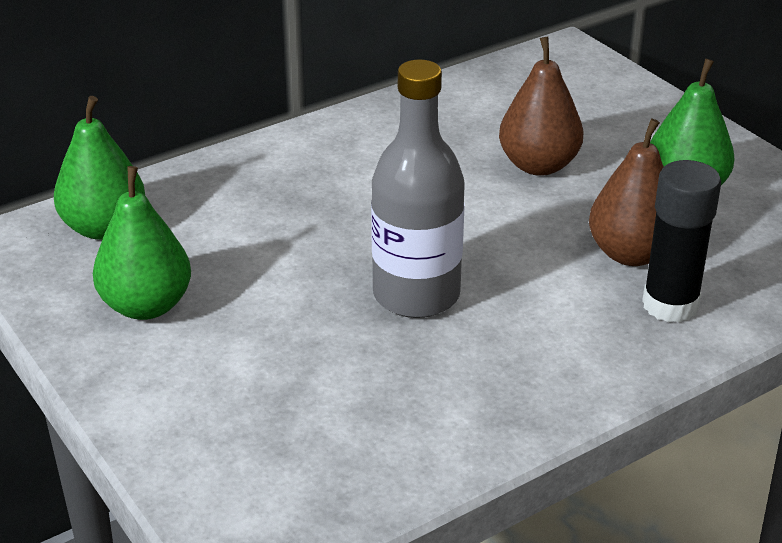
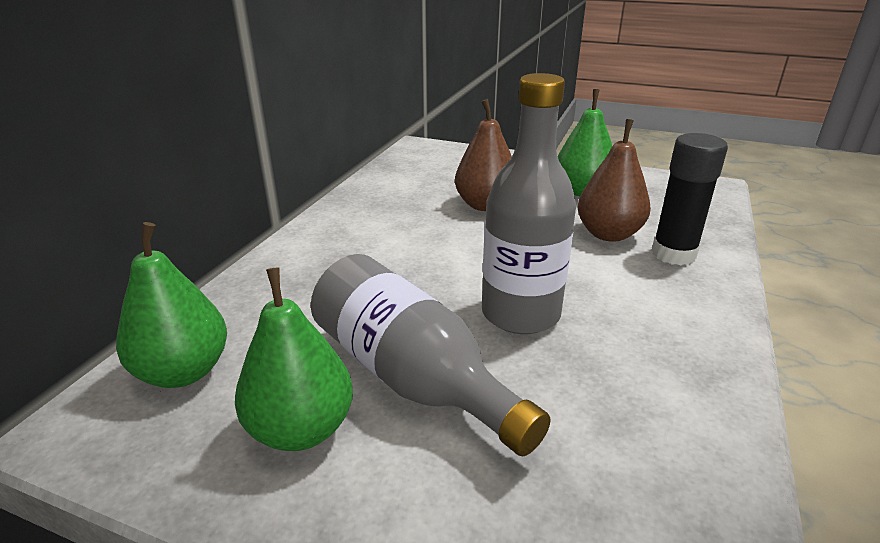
camera: 35 degrees left, 5 degrees down
(261, 305) = (411, 376): none -> grey bottle

